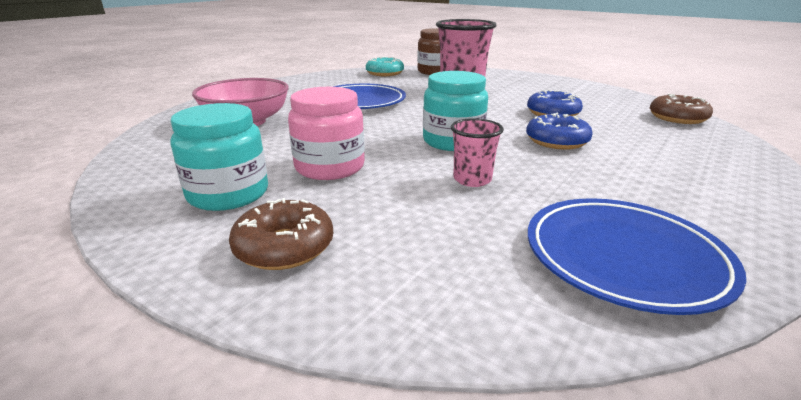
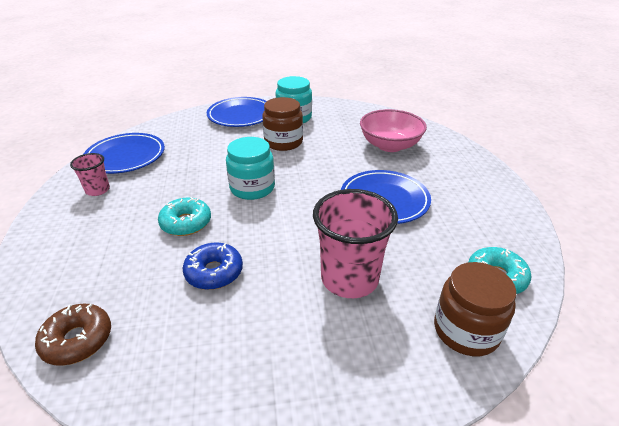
camera: 135 degrees right, 10 degrees up
(284, 247) = (240, 115): brown donut -> blue plate
(330, 167) = (283, 142): pink jar -> brown jar
(472, 179) = (210, 165): pink cup -> pink cup (97, 190)
(556, 141) = (186, 223): blue donut -> turquoise donut

